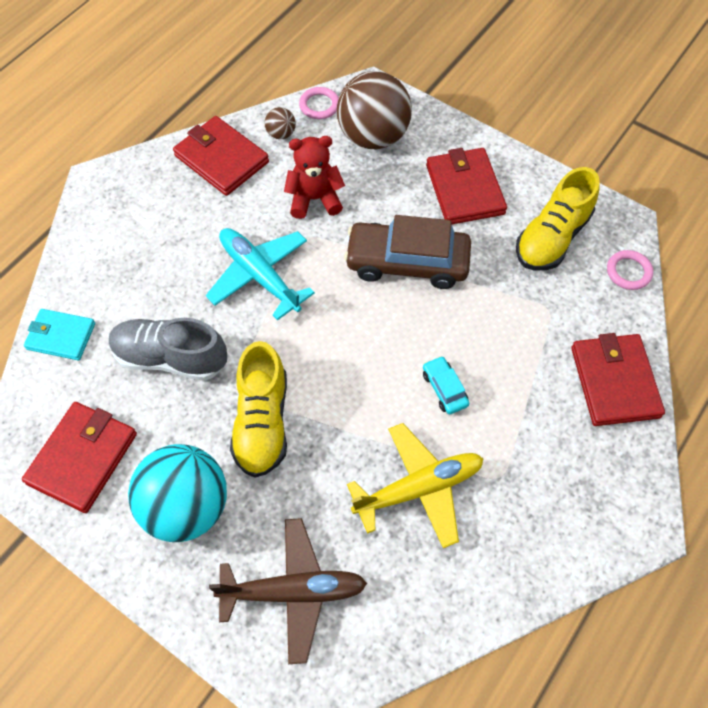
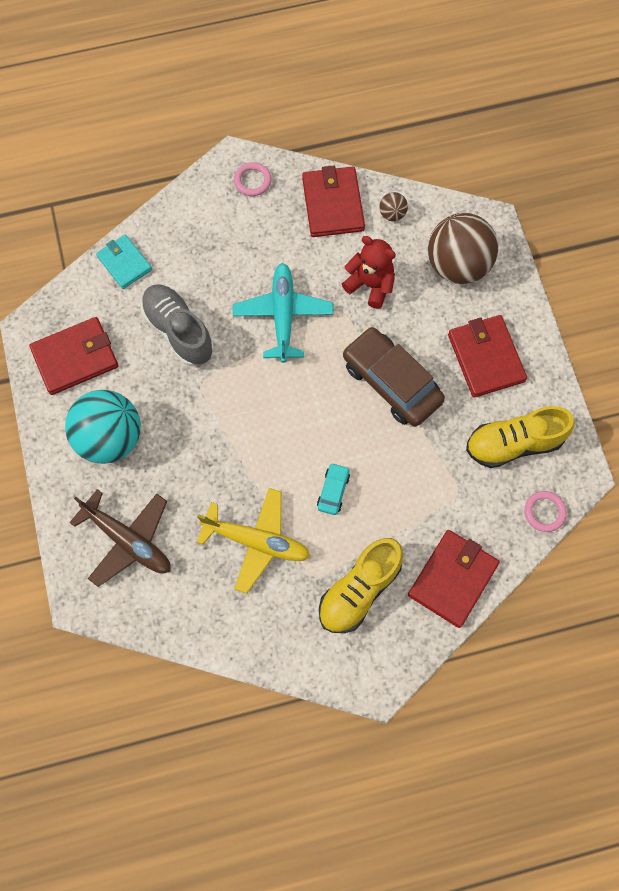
camera: 40 degrees right, 10 degrees up
(262, 422) = (198, 420): yellow shoe -> yellow shoe (359, 590)
(319, 105) = (441, 210): pink ring -> pink ring (252, 181)
(464, 189) = (485, 357): red wallet -> red wallet turned 45 degrees counterclockwise

